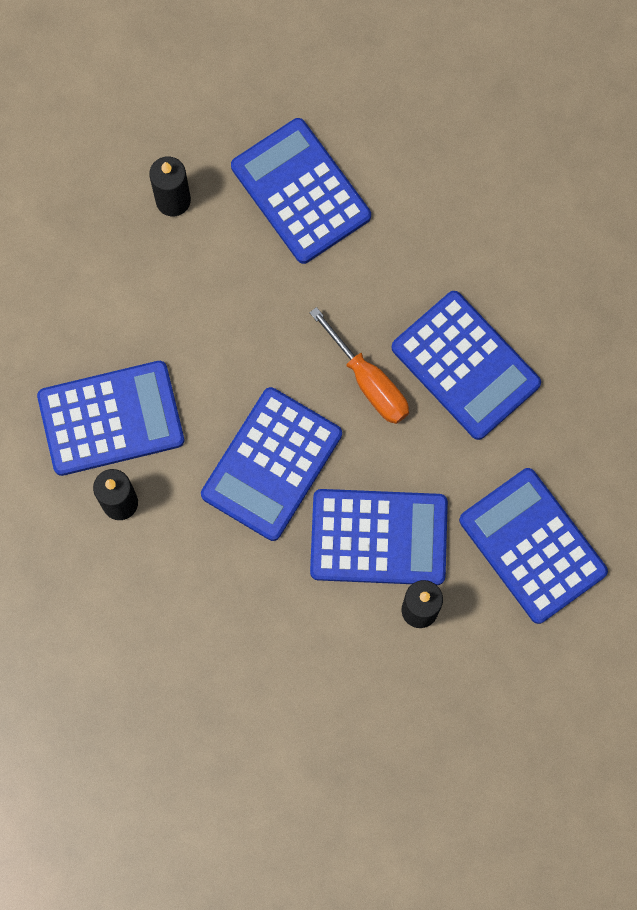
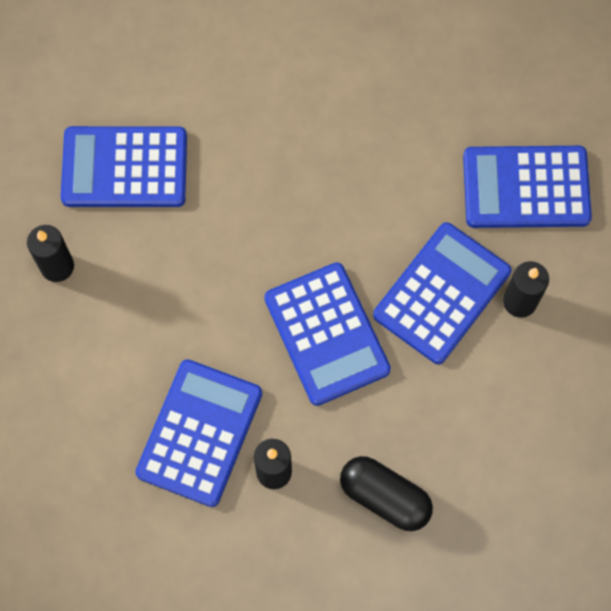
camera: 55 degrees left, 5 degrees down
(162, 609) = (385, 497): none -> black capsule
(368, 381) = (313, 219): orange screwdriver -> none
(466, 365) = (352, 141): blue calculator -> none

